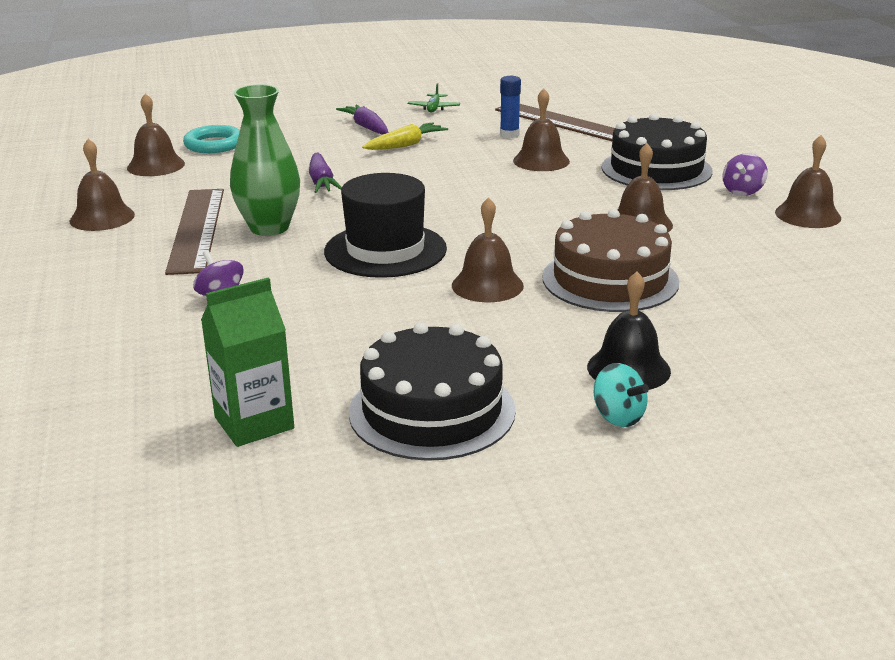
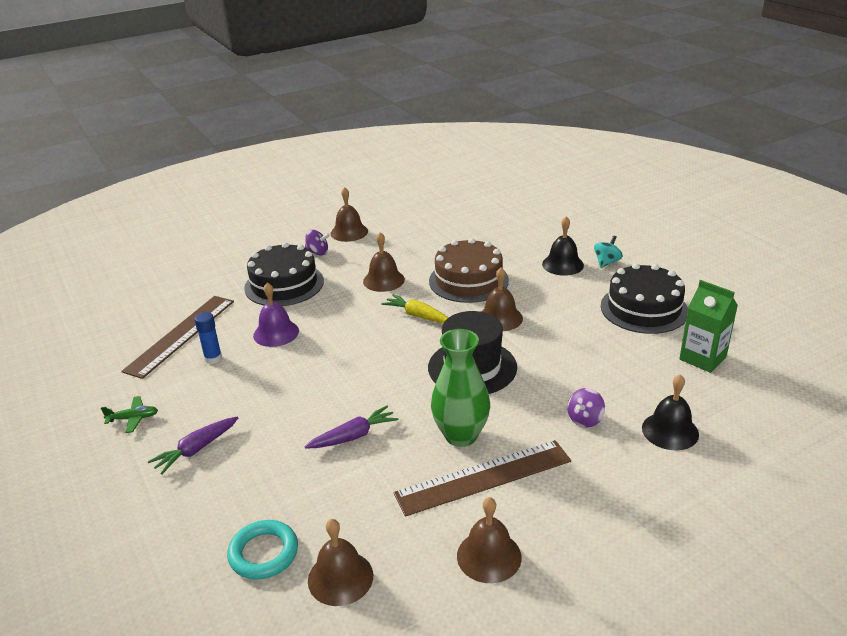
camera: 105 degrees left, 5 degrees up
(141, 346) = (670, 431): none -> black bell
(405, 145) = (248, 411): yellow carrot -> yellow carrot (418, 316)
(541, 161) = (276, 333): brown bell -> purple bell

